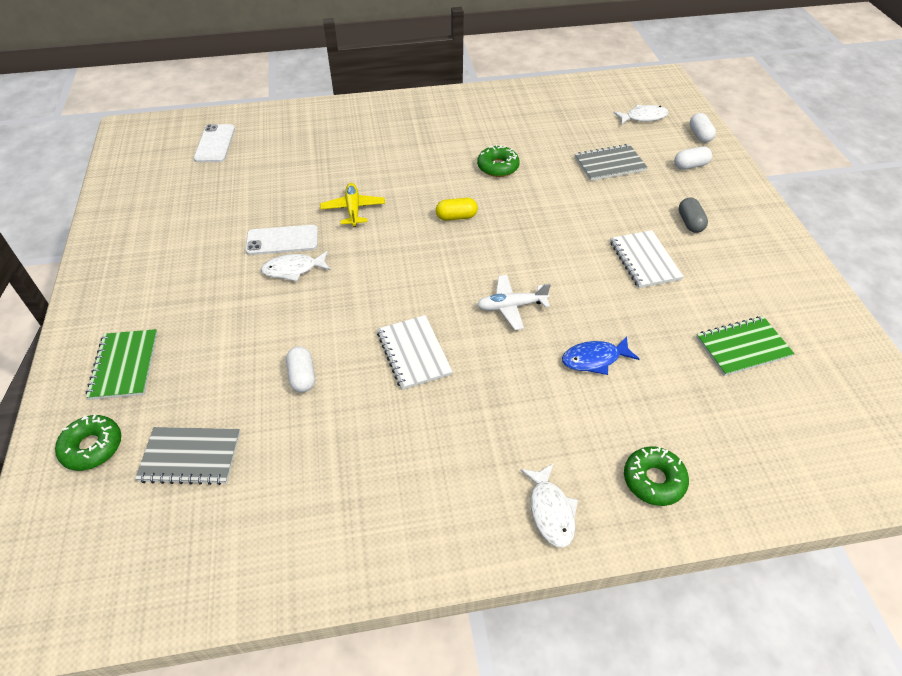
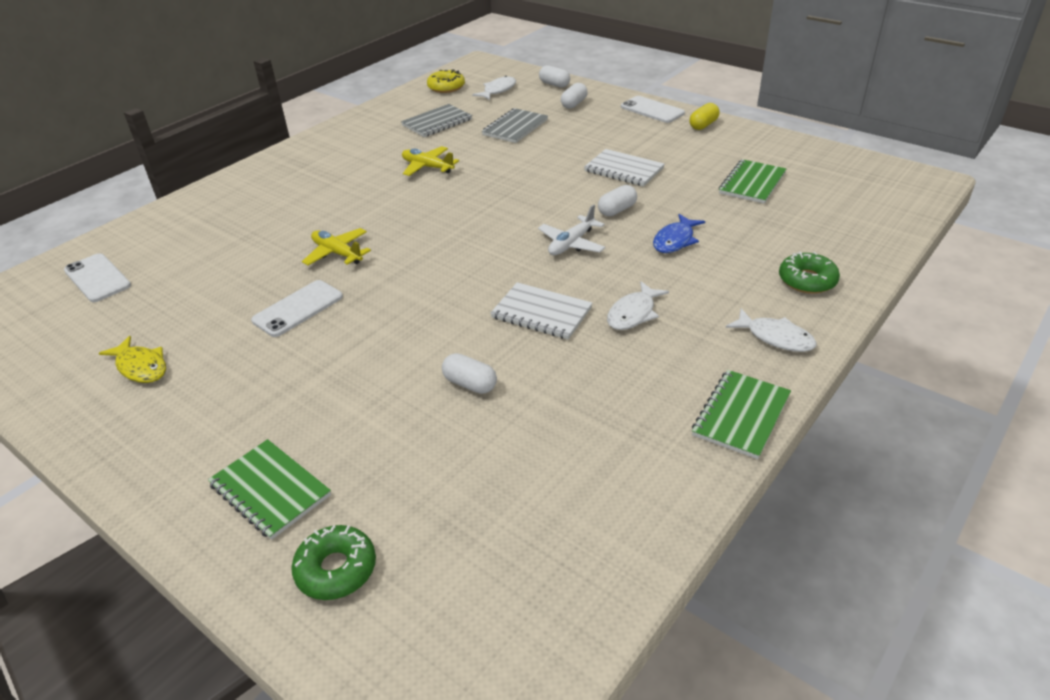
camera: 40 degrees left, 10 degrees down
(165, 227) = (141, 367): none -> yellow fish
(190, 457) = (453, 503): grey notebook -> grey notebook (437, 122)
(293, 269) = (343, 321): white fish -> white fish (633, 313)
(432, 553) = (741, 415): none -> green notebook
(456, 217) = (441, 213): yellow capsule -> yellow capsule (703, 125)
(498, 167) = (427, 167): green donut -> yellow plane
(586, 298) = (617, 210): none -> white capsule
(605, 93) = (446, 87): none -> yellow donut
(690, 223) = (621, 135): grey capsule -> none
(754, 211) = (652, 110): none -> white phone

